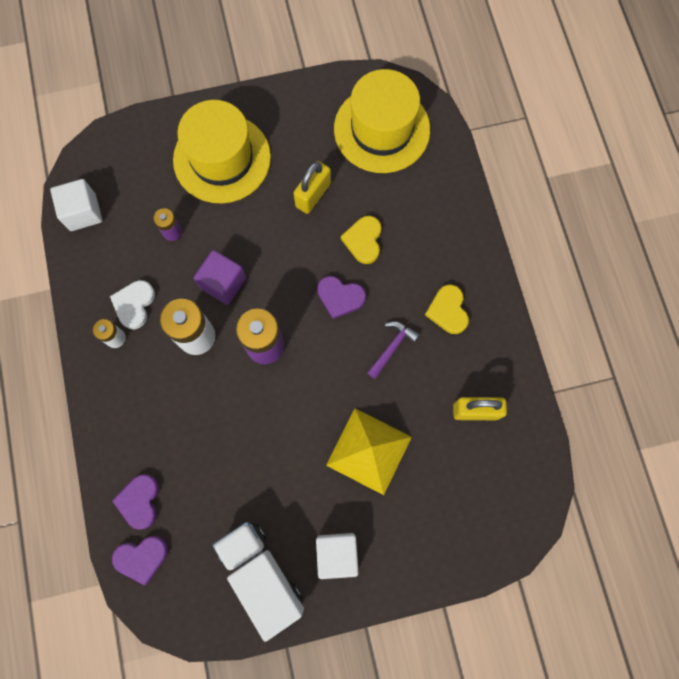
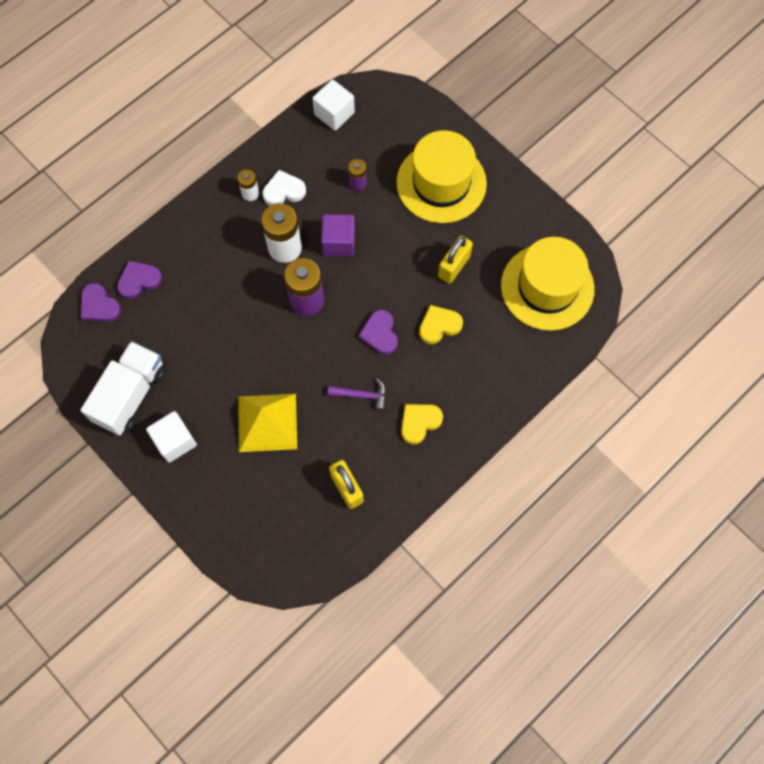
camera: 60 degrees right, 5 degrees down
(313, 195) = (454, 266): yellow padlock -> yellow padlock turned 60 degrees counterclockwise

